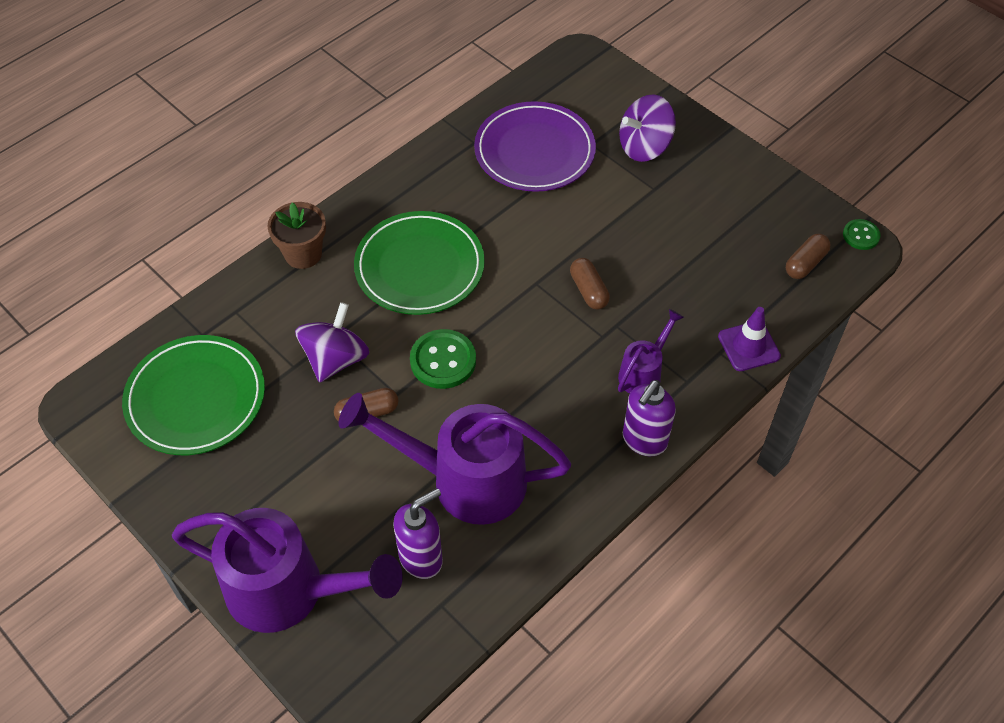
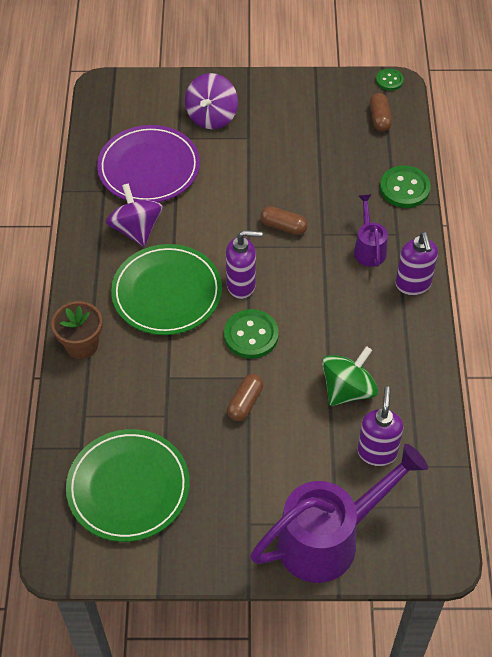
camera: 45 degrees left, 0 degrees up
(335, 359) = (186, 389): purple spinning top -> purple spinning top (136, 229)
(465, 480) = (348, 390): purple watering can -> green spinning top
(488, 311) = (241, 285): none -> purple soap dispenser
(748, 346) = (404, 188): purple traffic cone -> green button

